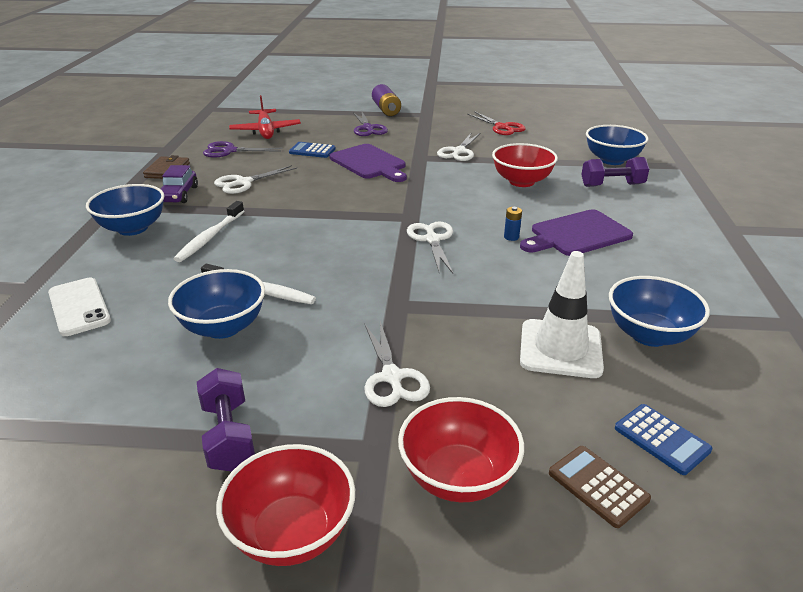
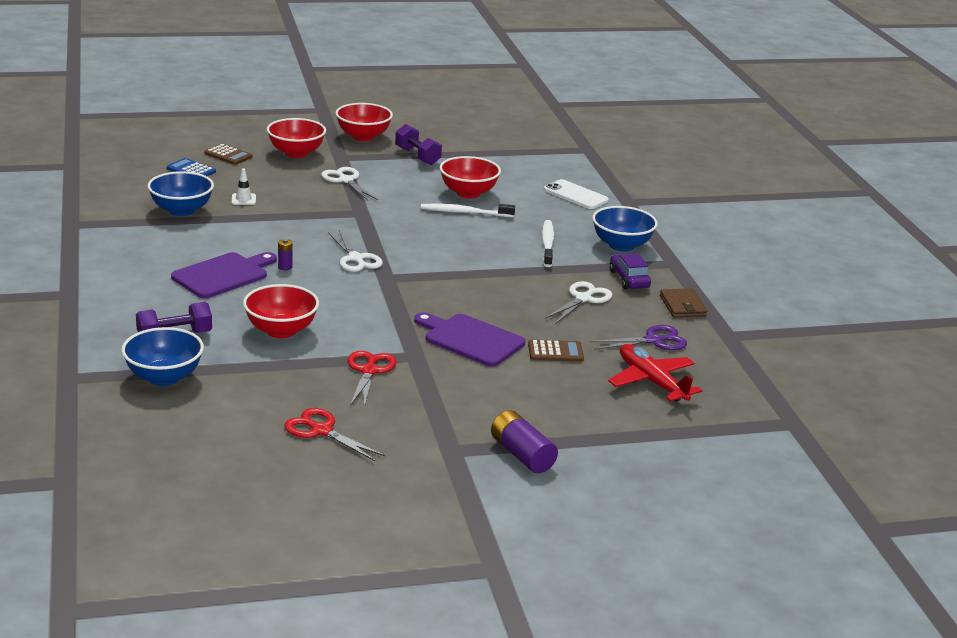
camera: 160 degrees right, 5 degrees down
(223, 327) = (468, 193): blue bowl -> red bowl
(312, 151) = (555, 352): blue calculator -> brown calculator
(368, 128) = (518, 404): purple scissors -> none
(459, 151) = (369, 371): white scissors -> red scissors
(511, 237) = (285, 267): blue battery -> purple battery
(560, 349) = (243, 199): white traffic cone -> white traffic cone, size x0.46

